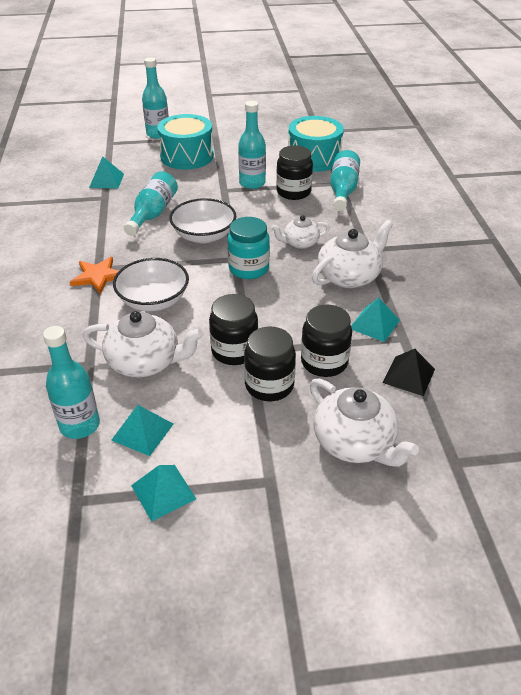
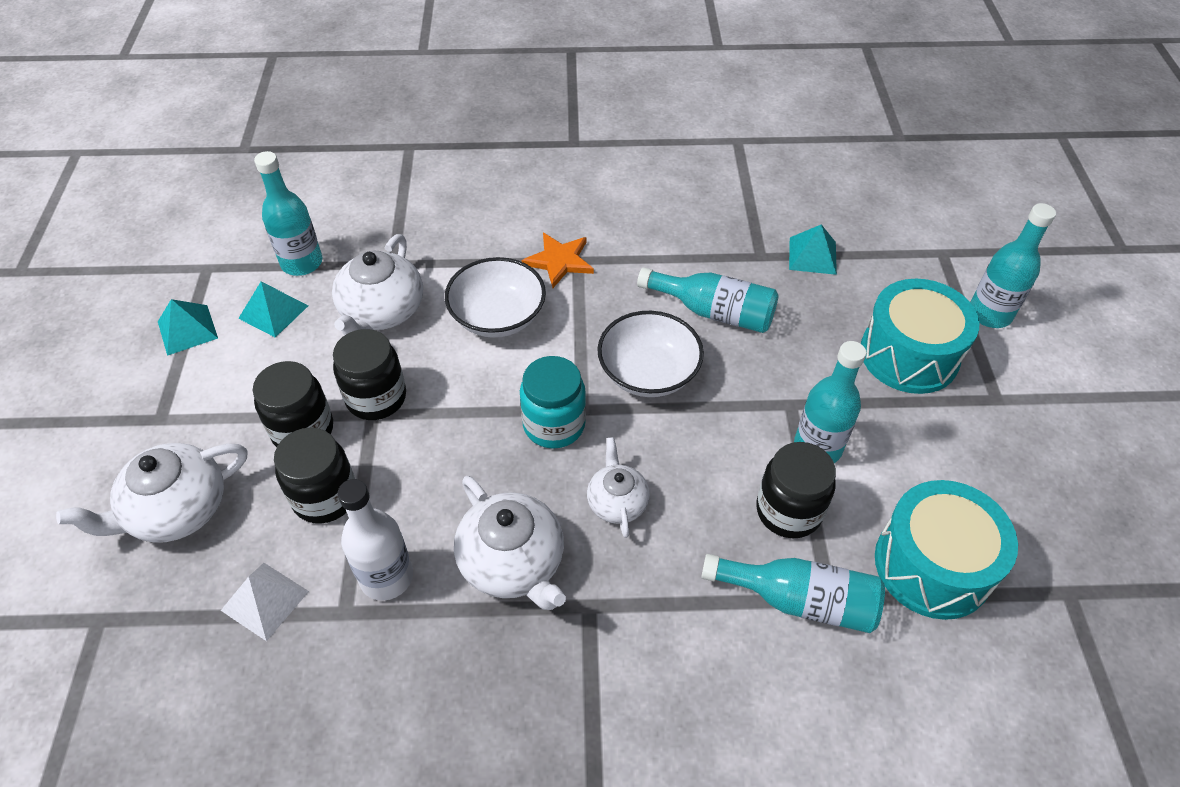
camera: 95 degrees right, 10 degrees up
(374, 324) = (386, 577): turquoise pyramid -> white bottle
(409, 376) = (264, 600): black pyramid -> white pyramid

